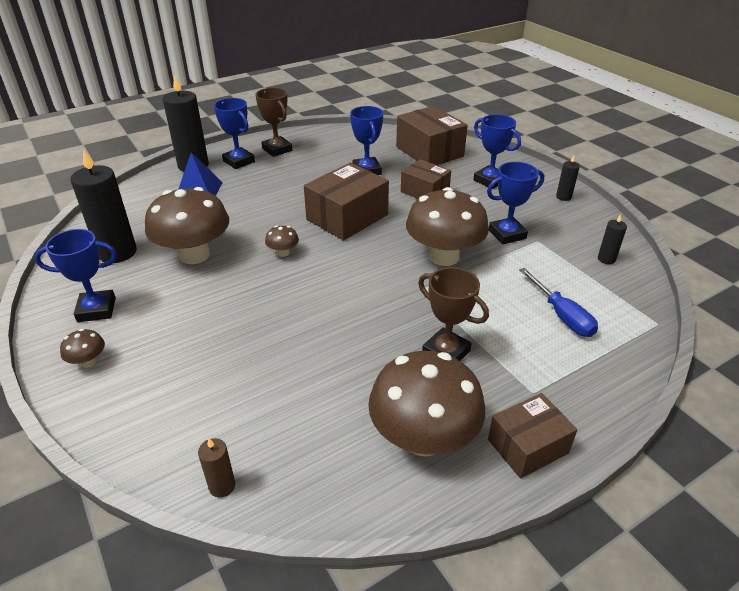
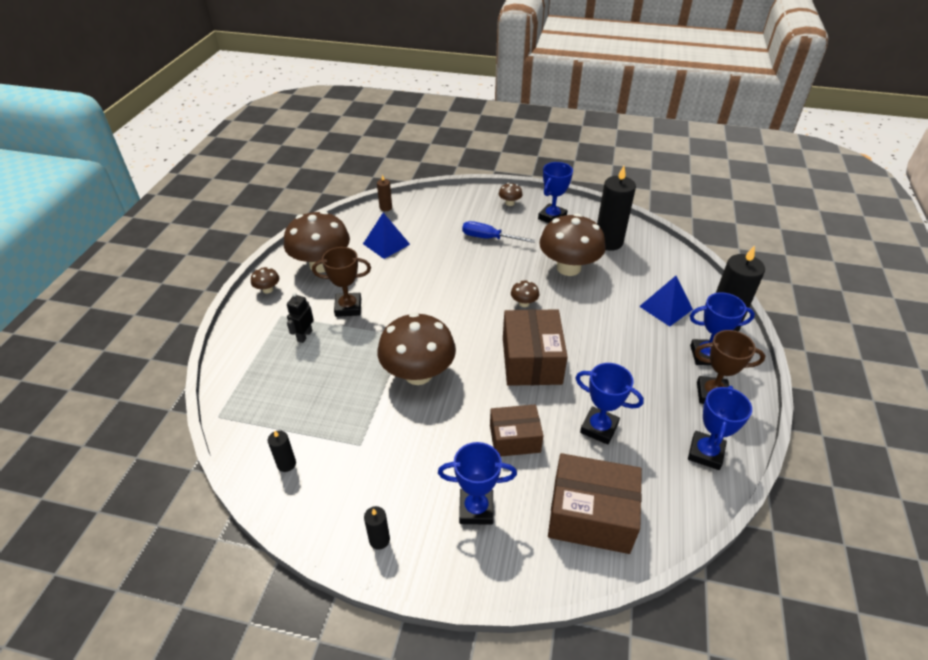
camera: 135 degrees right, 5 degrees up
(308, 411) = (386, 244): none -> blue pyramid
(507, 234) = (391, 434): blue trophy -> blue trophy (705, 453)
(521, 350) = (304, 336): none -> black robot
(528, 446) = (267, 289): brown box -> brown mushroom
(562, 315) = (293, 378): blue screwdriver -> blue screwdriver (489, 238)

